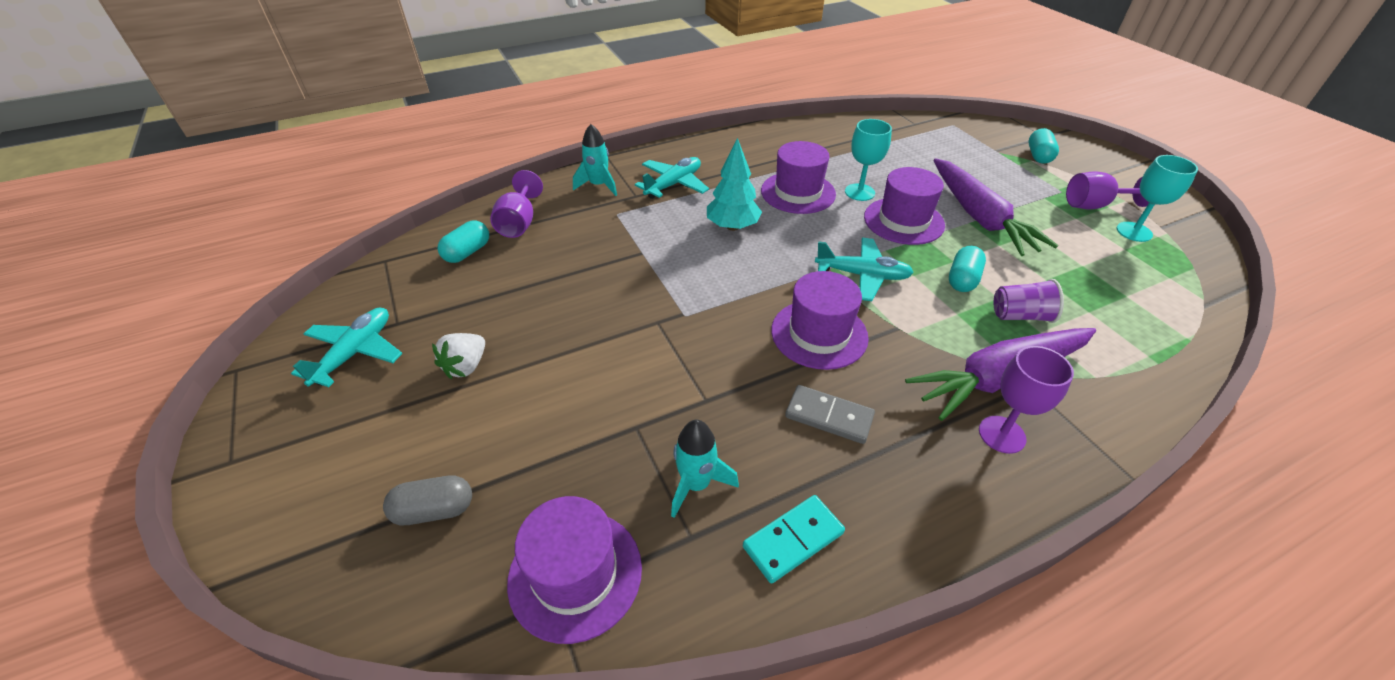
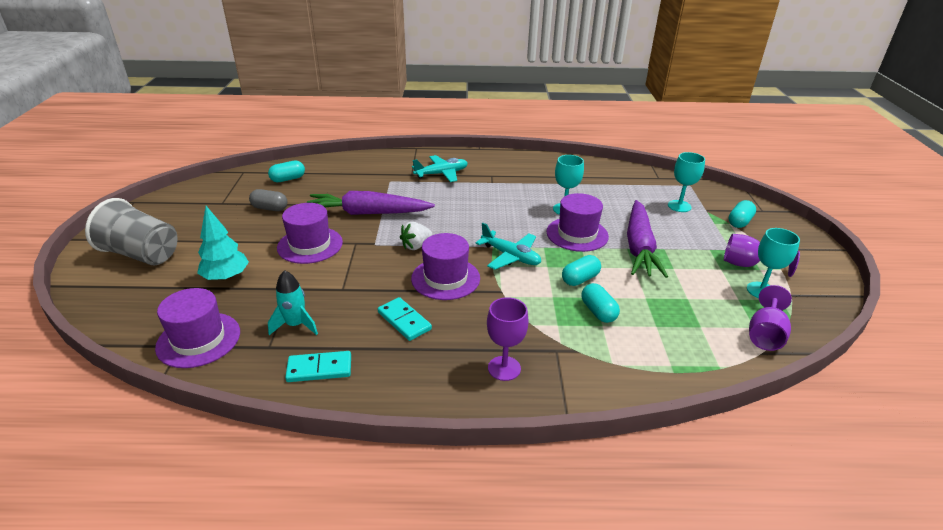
camera: 25 degrees right, 10 degrees down
(338, 461) = (142, 254): none -> grey cup
(355, 353) = (190, 210): turquoise plane -> none
(434, 510) = (163, 289): grey capsule -> grey capsule (270, 208)
(466, 366) = (235, 233): white strawberry -> white strawberry (416, 246)
(519, 223) = (329, 172): purple goblet -> purple goblet (765, 334)
(599, 185) = (394, 163): turquoise rocket -> none
(732, 226) = (454, 206): turquoise tree -> turquoise tree (226, 277)
(798, 192) = (519, 198): purple hat -> purple hat (310, 245)
(829, 416) = (404, 321): grey domino -> turquoise domino
(967, 153) = (679, 206): none -> turquoise goblet
(999, 377) = (540, 339): purple carrot -> purple carrot (368, 213)
(1020, 315) = (598, 312): purple cup -> turquoise capsule

